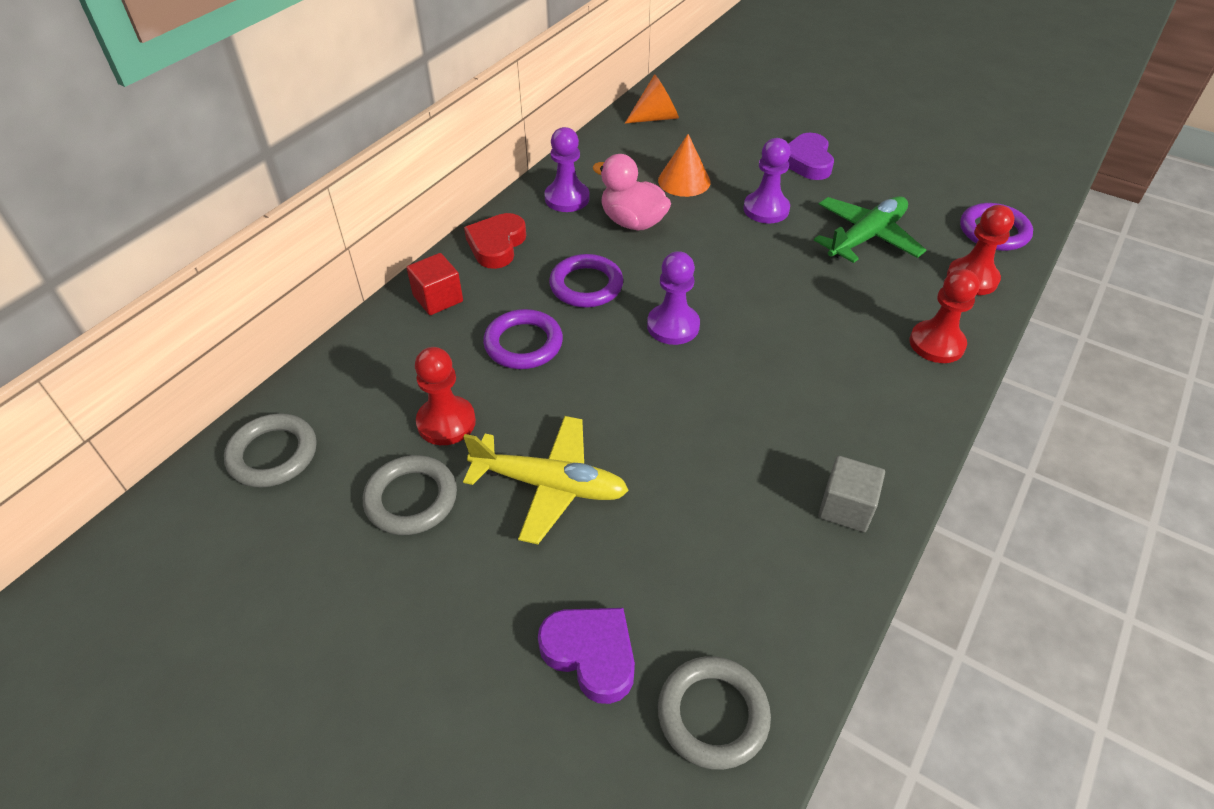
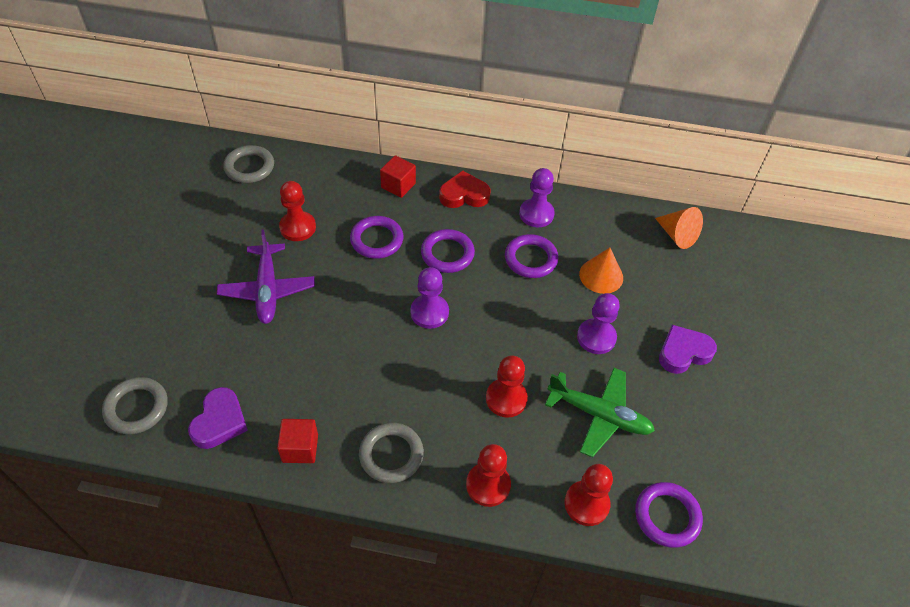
camera: 65 degrees right, 5 degrees up
(411, 499) = (238, 233): grey ring -> grey ring (391, 454)
(550, 485) = (267, 290): yellow plane -> purple plane
(591, 654) = (161, 343): purple heart -> purple heart (219, 421)
(632, 222) = (530, 259): pink duck -> purple ring
(825, 297) = (506, 399): none -> red pawn
(846, 507) = (300, 448): grey cube -> red cube

